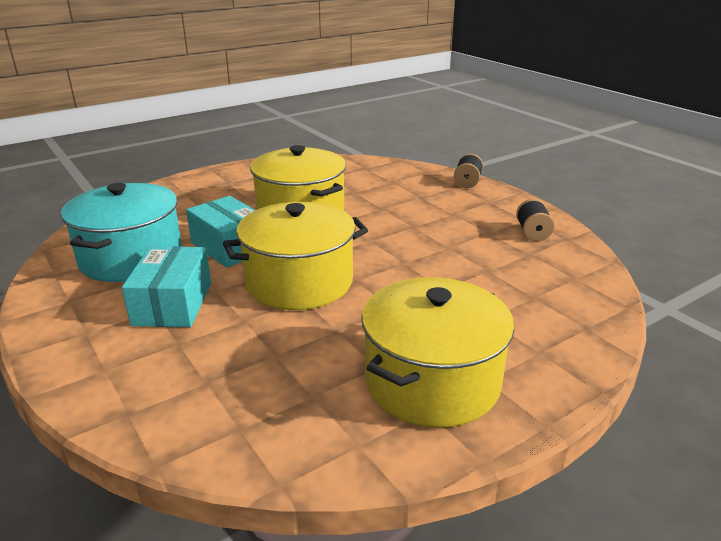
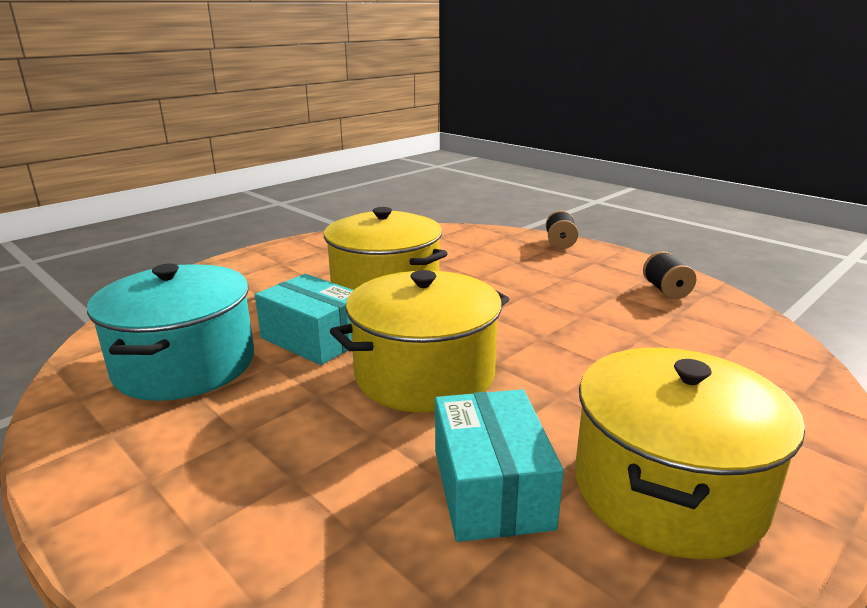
camera: 10 degrees left, 5 degrees down
(172, 304) = (265, 421): turquoise box -> turquoise box (491, 488)

